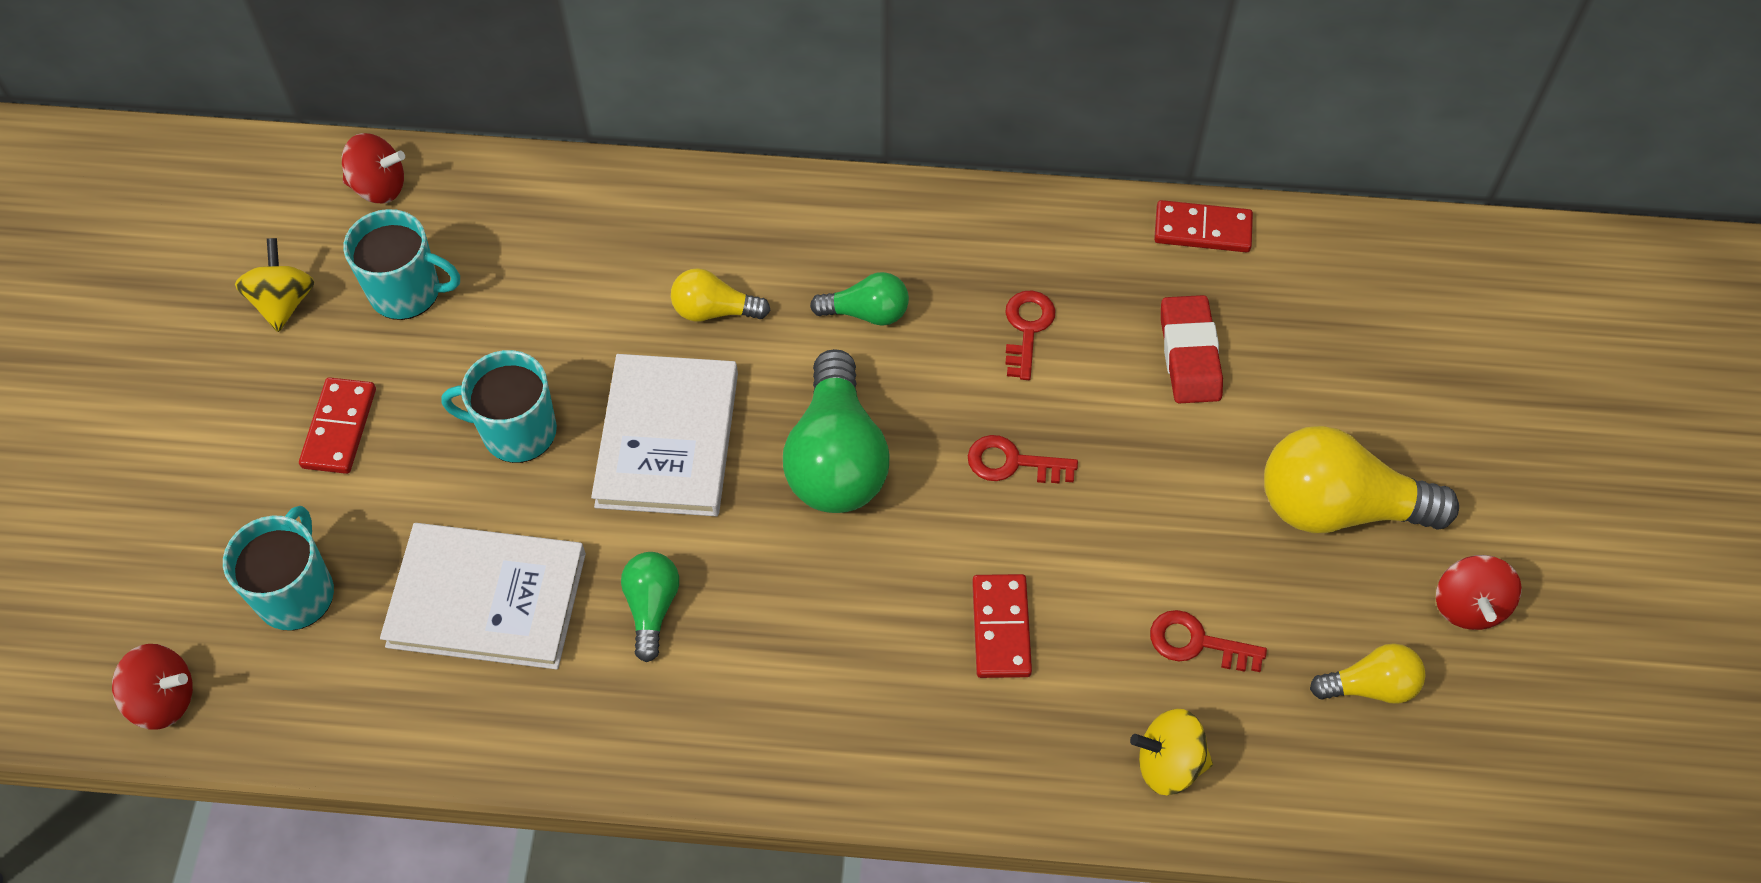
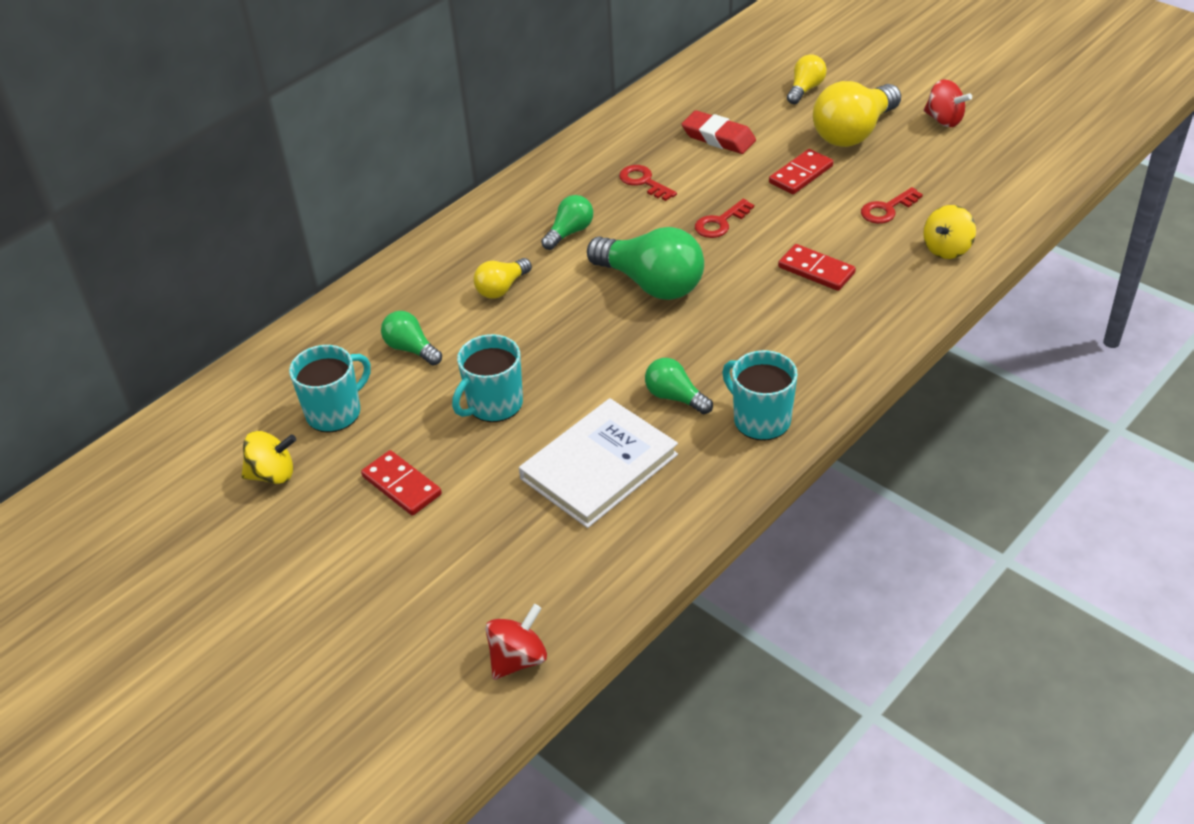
camera: 50 degrees left, 15 degrees down
(284, 302) = (273, 474): yellow spinning top -> yellow spinning top turned 135 degrees clockwise
(296, 593) = (504, 556): turquoise mug -> turquoise mug (760, 420)
(379, 187) = (239, 393): red spinning top -> none
(551, 292) = (411, 349): none -> green light bulb
(668, 439) = (568, 343): white book -> none
(1202, 230) = (649, 101): red domino -> red domino (801, 174)
(1370, 686) = (960, 167): yellow light bulb -> yellow light bulb (805, 89)

